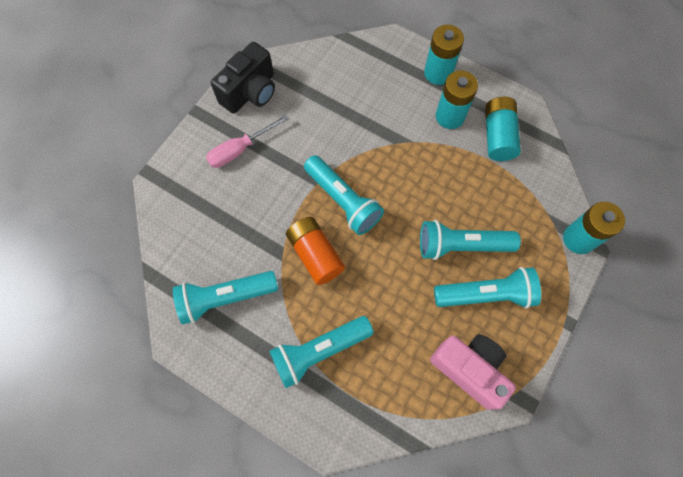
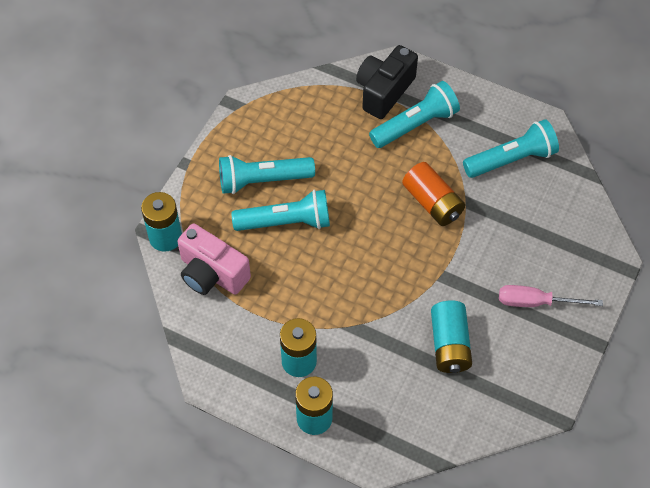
camera: 175 degrees right, 10 degrees down
(240, 150) = (535, 302): pink screwdriver -> pink screwdriver turned 135 degrees counterclockwise
(250, 92) = (541, 373): black camera -> black camera (384, 91)
(343, 201) = (412, 256): turquoise flashlight -> none
(469, 369) = (279, 121): pink camera -> pink camera (212, 273)
(498, 136) = (243, 341): turquoise battery -> turquoise battery (449, 344)

